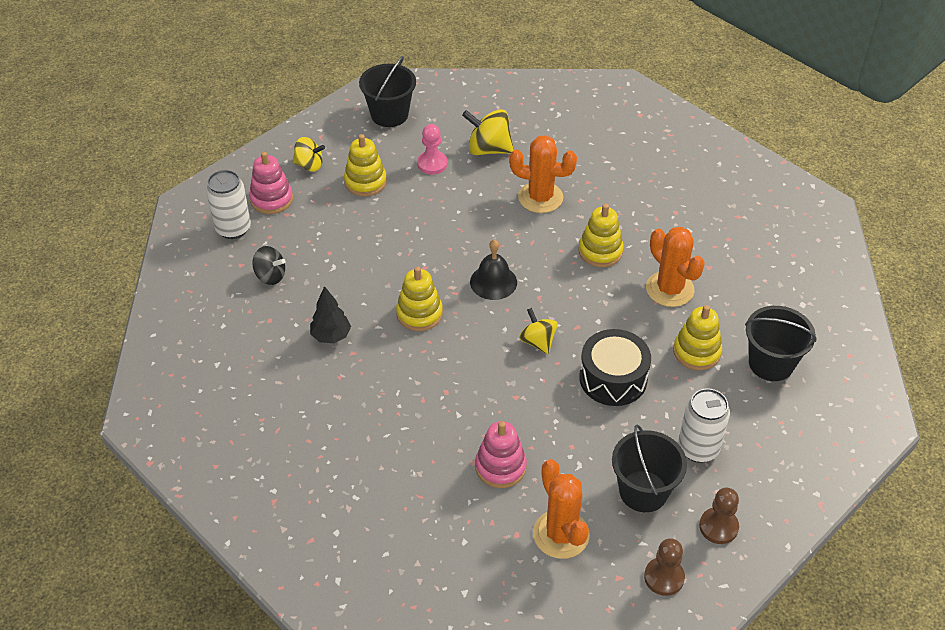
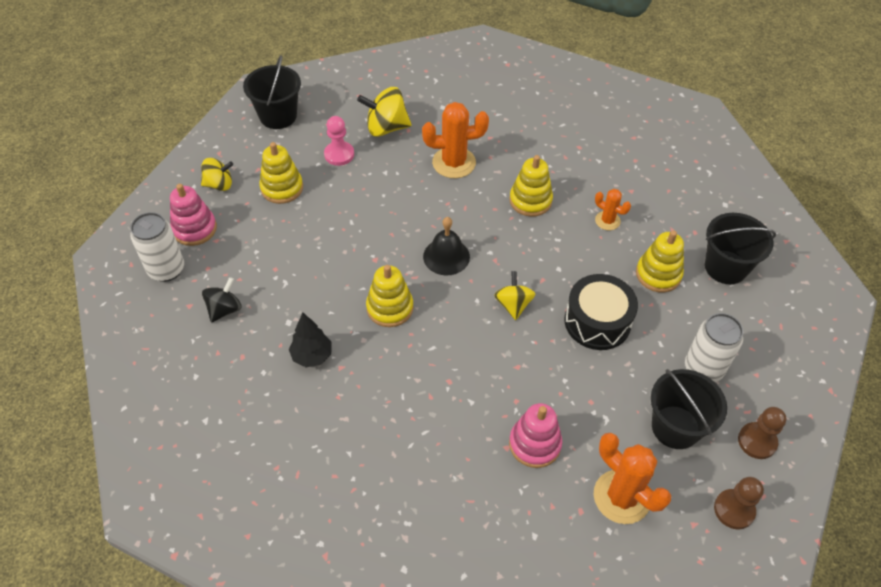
camera: 20 degrees left, 5 degrees up
(270, 276) = (224, 309): black spinning top -> black spinning top turned 60 degrees counterclockwise
(537, 341) = (513, 305): yellow spinning top -> yellow spinning top turned 45 degrees clockwise
(669, 289) = (607, 221): orange cactus -> orange cactus, size x0.55

